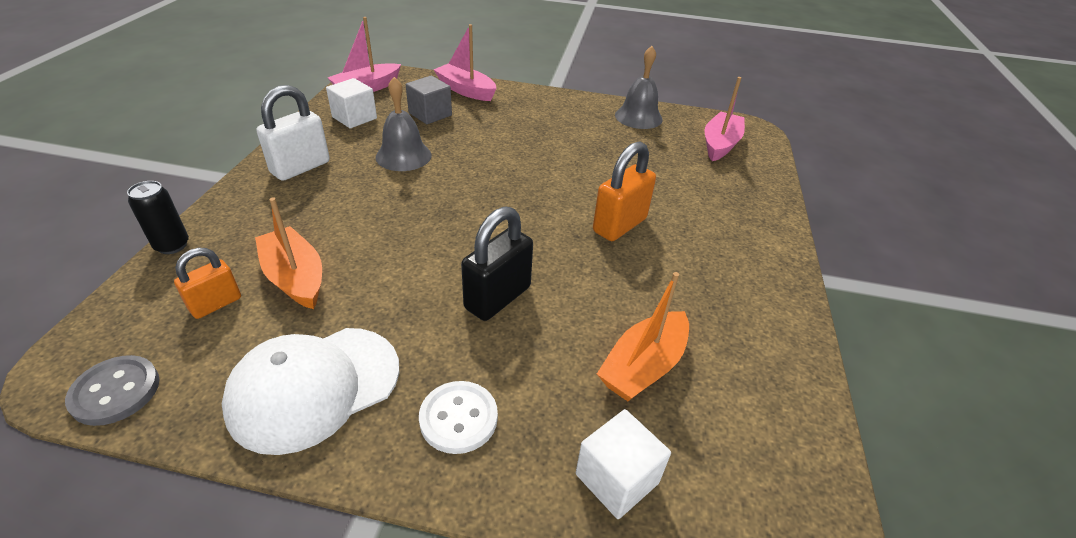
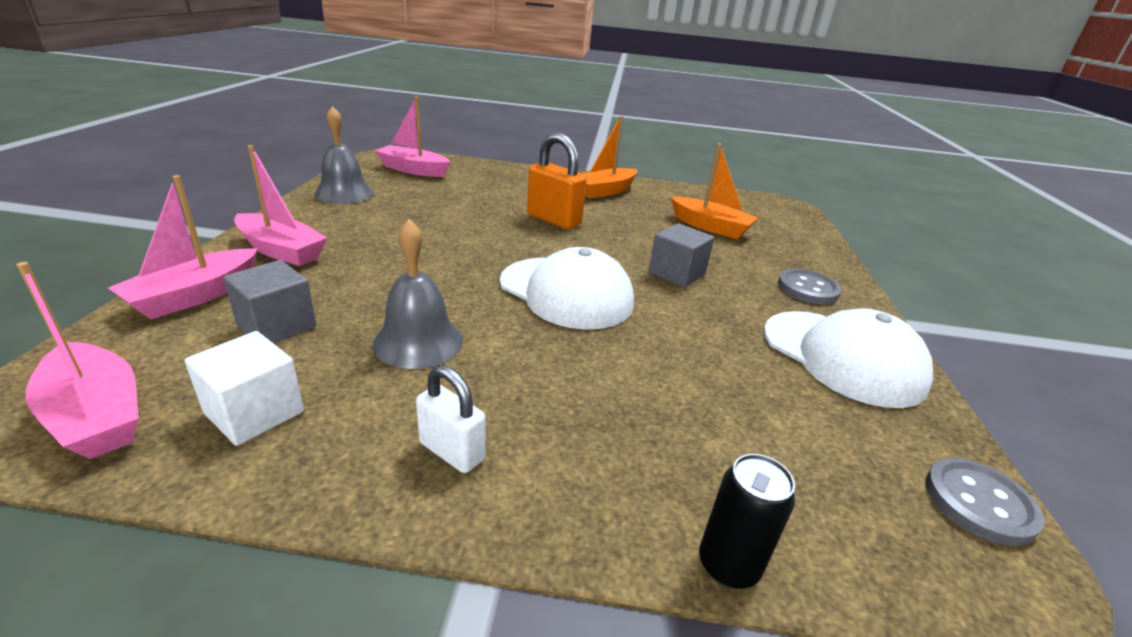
camera: 95 degrees left, 10 degrees down
(216, 304) = (804, 458): orange padlock -> none
(295, 277) = (720, 398): orange boat -> orange boat (605, 191)
(300, 167) = (452, 451): white padlock -> white padlock, size x0.63
(458, 418) = (807, 289): white button -> grey button
(461, 219) = (566, 292): none -> white cap
(497, 298) = (676, 274): black padlock -> grey cube
(525, 105) = (281, 251): none -> pink boat
(617, 478) = (799, 241): white cube -> none

